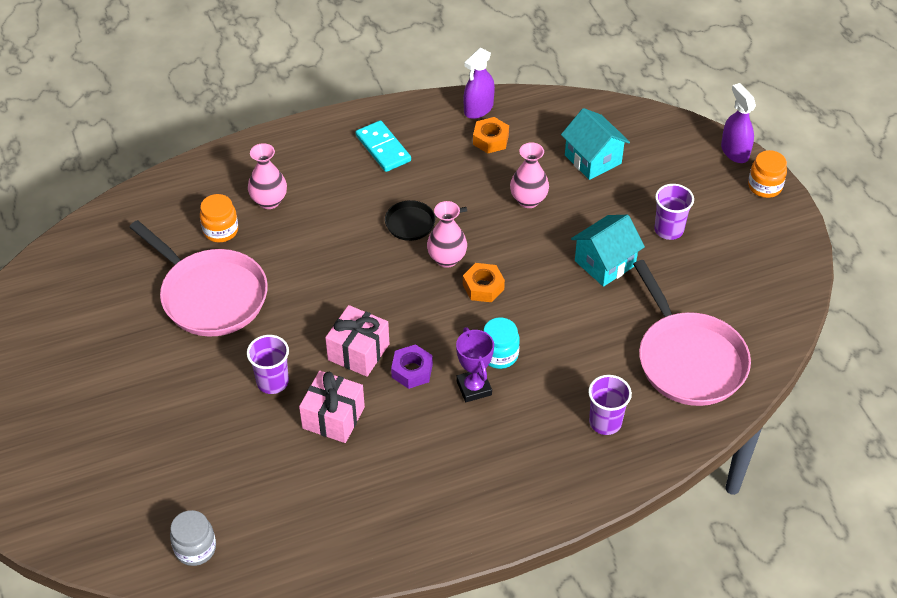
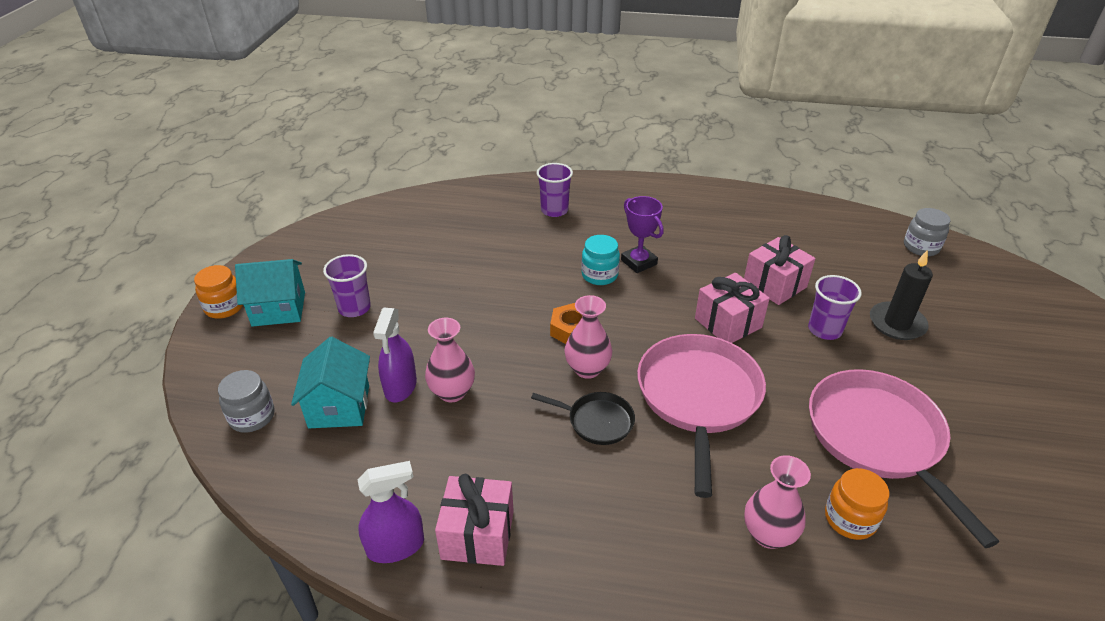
camera: 150 degrees left, 10 degrees down
(209, 419) = (897, 323): none -> black candle
(383, 148) = (569, 545): turquoise domino -> none
(412, 371) = (685, 291): purple nut -> none
(438, 132) = (478, 535): none -> pink gift
(474, 388) = (639, 262): purple trophy -> purple trophy turned 45 degrees counterclockwise
(490, 140) = (423, 488): orange nut -> none
(605, 263) = (442, 305): turquoise house -> turquoise house (279, 309)
(639, 130) = (252, 417): none -> grey jar
(689, 360) = (454, 220): pink pan -> pink pan (698, 397)
(734, 151) = (199, 350): purple spray bottle -> purple spray bottle (400, 386)

